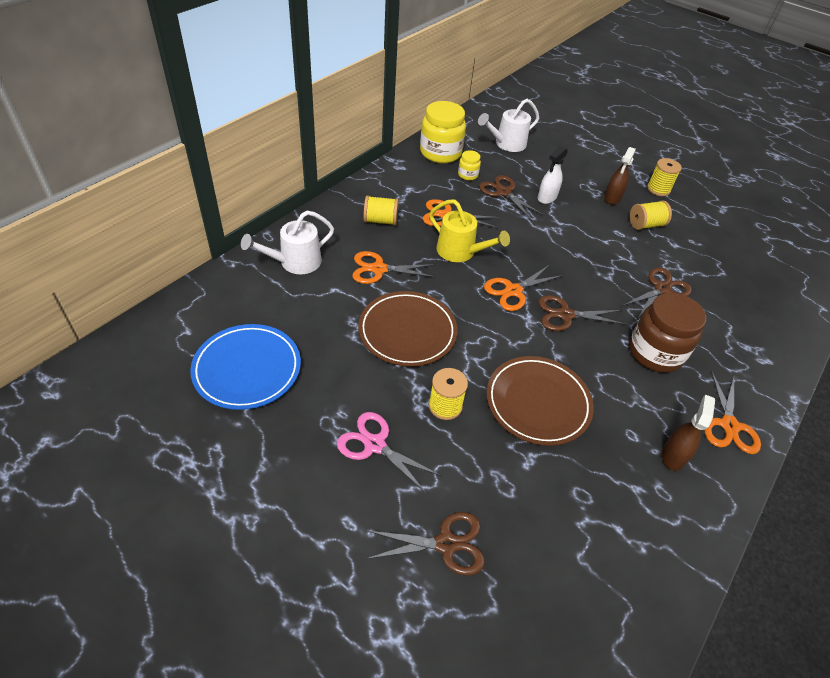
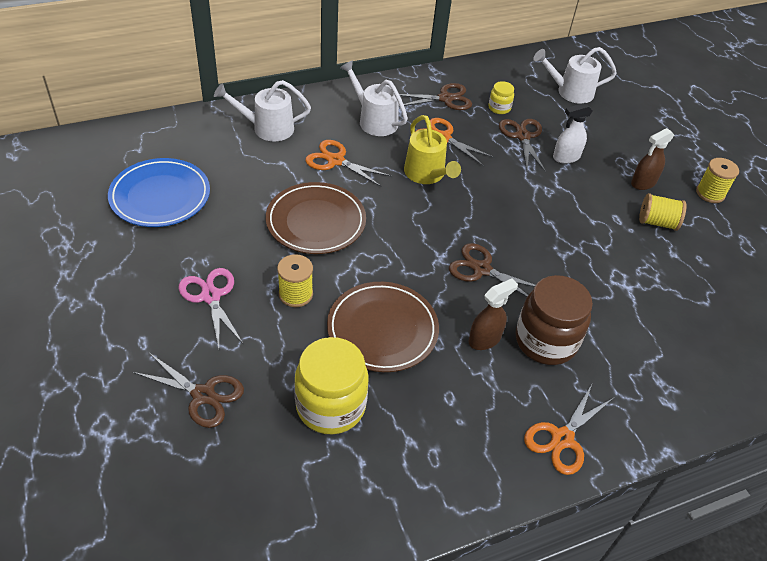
camera: 30 degrees right, 0 degrees up
(380, 221) = (374, 120): yellow spool -> white watering can
(440, 153) = (489, 78): yellow jar -> yellow jar (330, 406)
(513, 291) = (448, 228): orange scissors -> none
(662, 289) = (613, 288): brown scissors -> brown scissors (445, 98)
(673, 455) = (475, 434): brown spray bottle -> brown spray bottle (484, 339)

